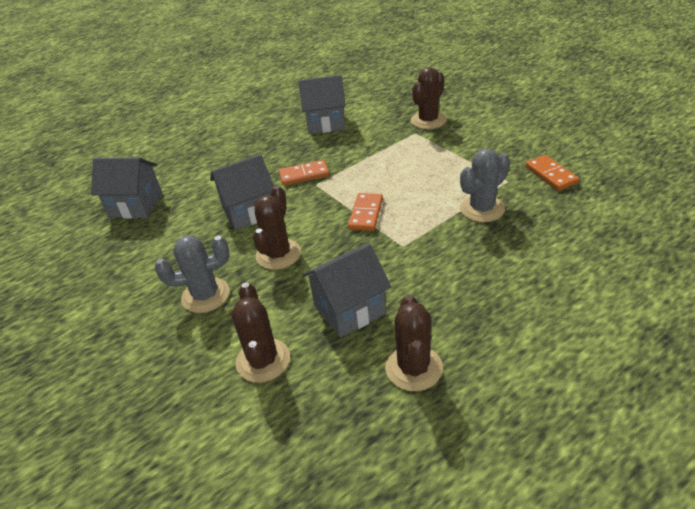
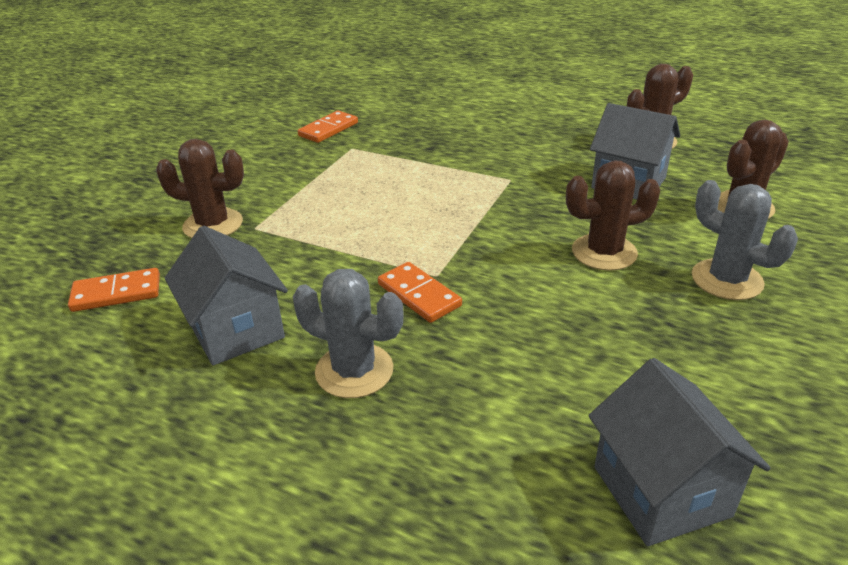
camera: 120 degrees left, 5 degrees down
(249, 211) = (548, 315): grey house -> none
(366, 214) = (474, 214): orange domino -> orange domino (116, 293)
(482, 209) = (413, 152): grey cactus -> grey cactus (354, 371)

